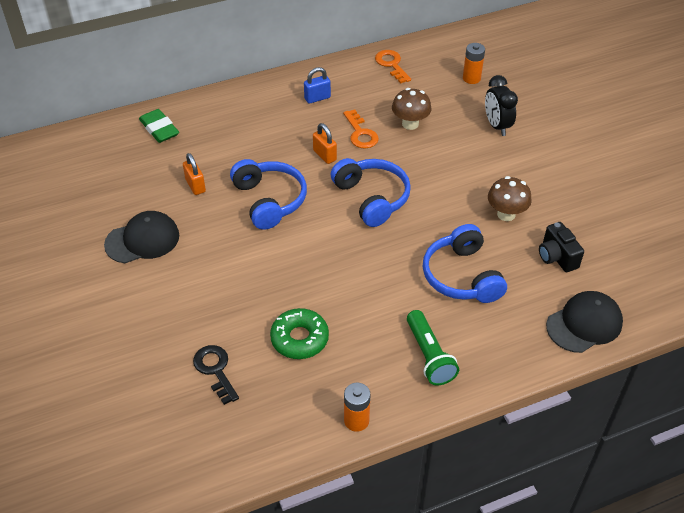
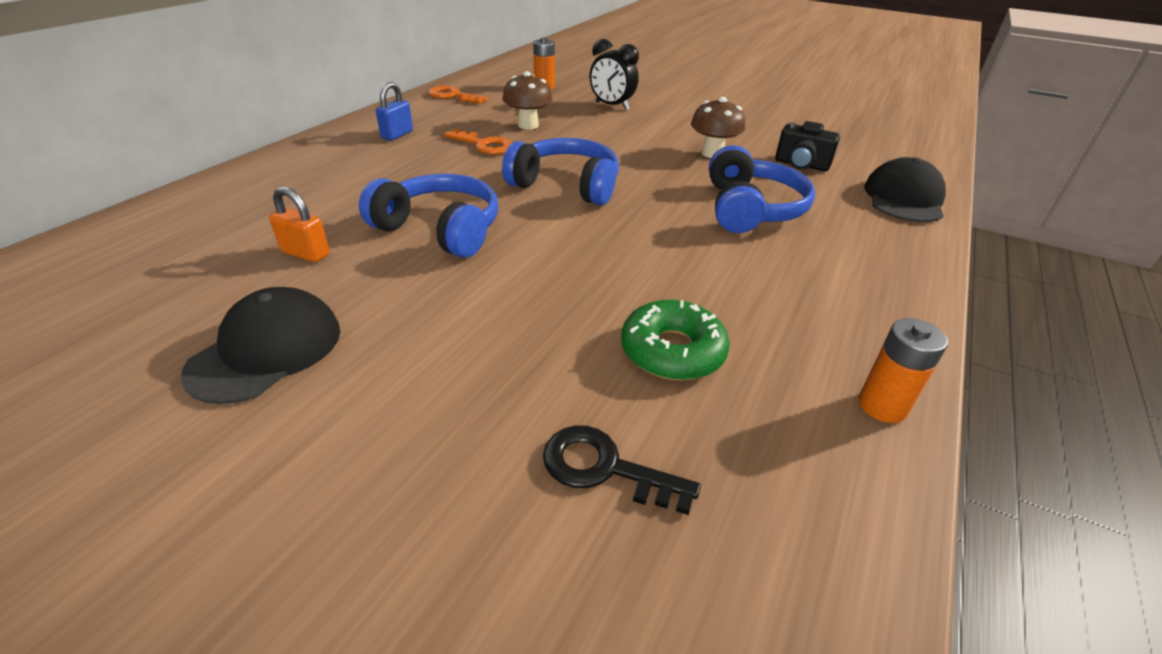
camera: 40 degrees left, 10 degrees down
(159, 129) = (182, 218): green eraser -> none
(324, 155) = (464, 171): orange padlock -> none
(429, 356) = (836, 288): green flashlight -> none
(462, 276) = (750, 209): blue headphones -> blue headphones turned 120 degrees counterclockwise

